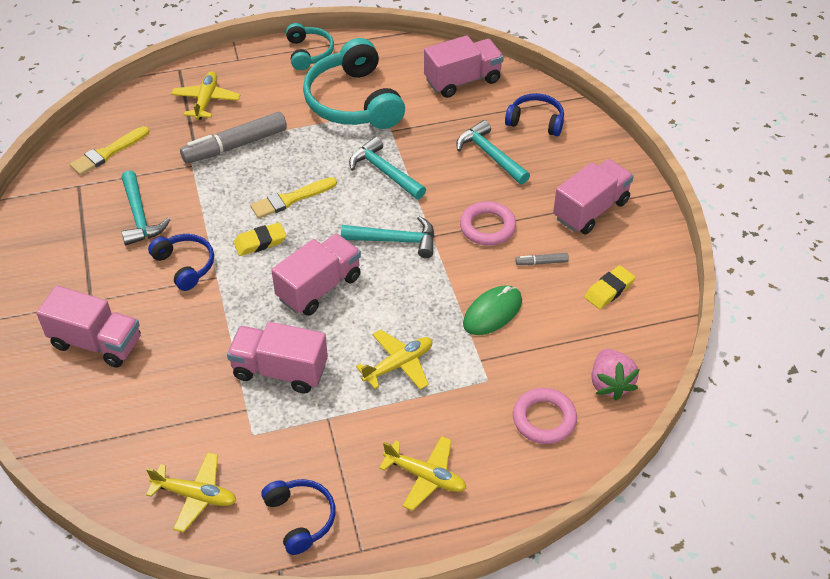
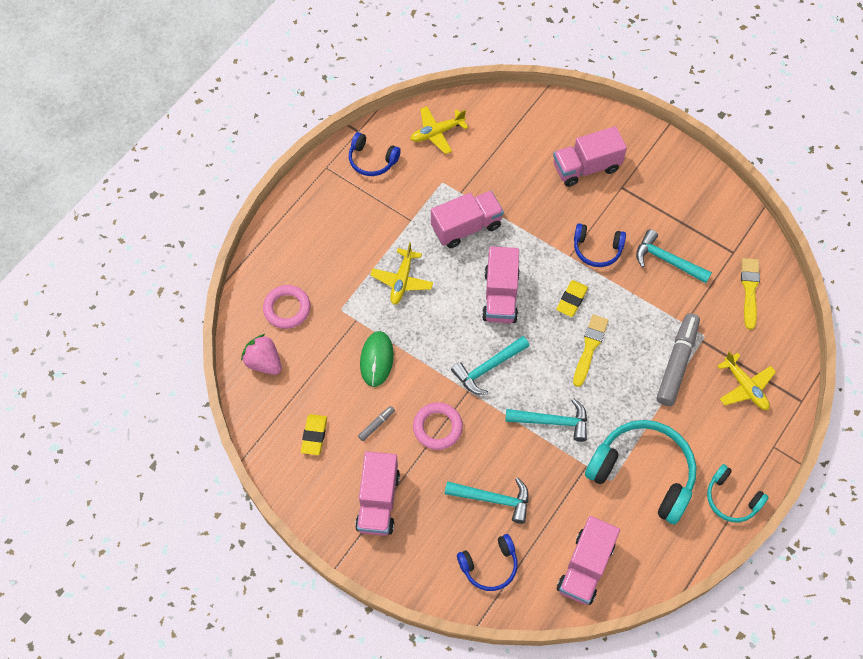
camera: 140 degrees right, 15 degrees up
(425, 476) = (326, 227): yellow plane -> none

